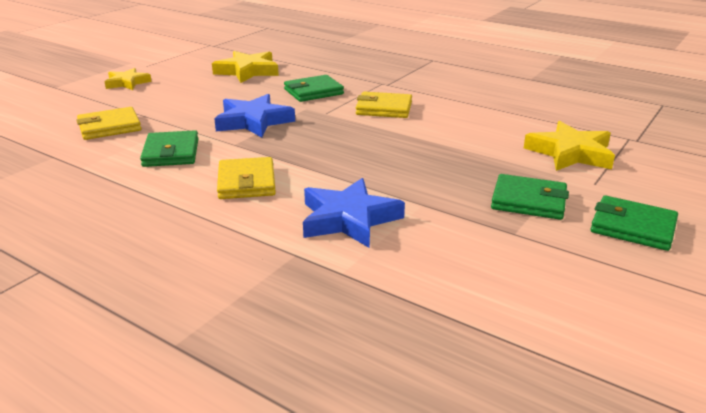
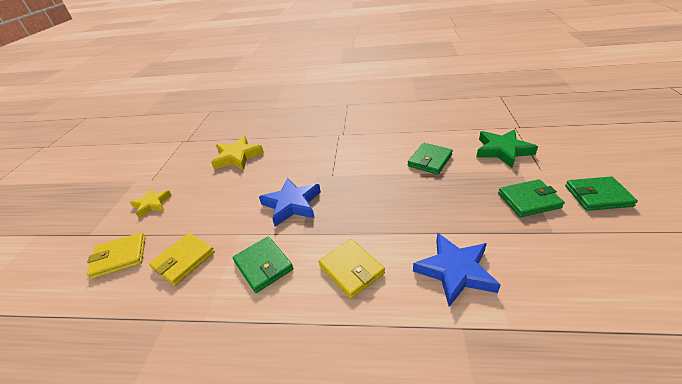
camera: 25 degrees left, 10 degrees up
(313, 92) = (303, 159): green wallet -> green wallet (430, 160)
(384, 108) = (364, 156): yellow wallet -> yellow wallet (120, 257)
(570, 153) = (502, 151): yellow star -> green star

